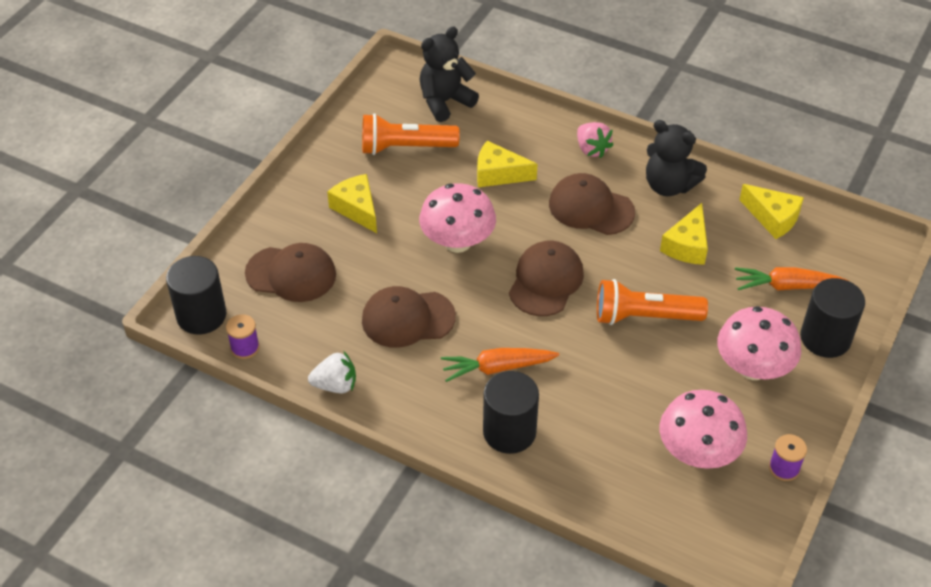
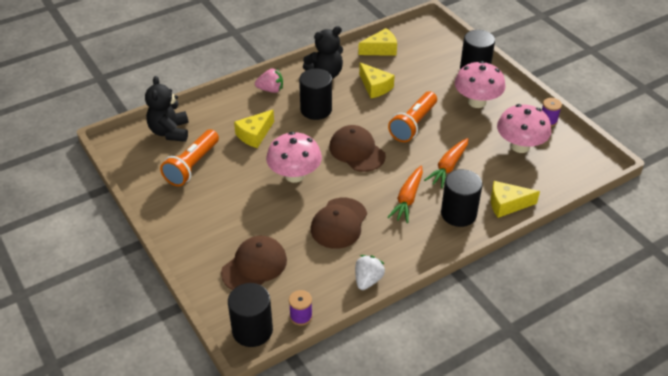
camera: 60 degrees left, 5 degrees down
(357, 209) = (225, 210): yellow cheese -> yellow cheese (507, 204)
(591, 208) = (316, 110): brown cap -> black cylinder
(787, 286) = (431, 66): orange carrot -> orange carrot (448, 167)

